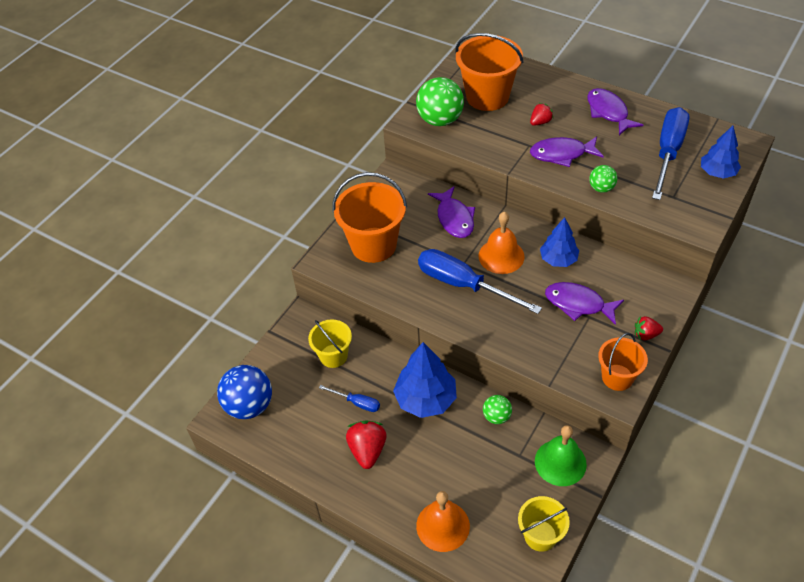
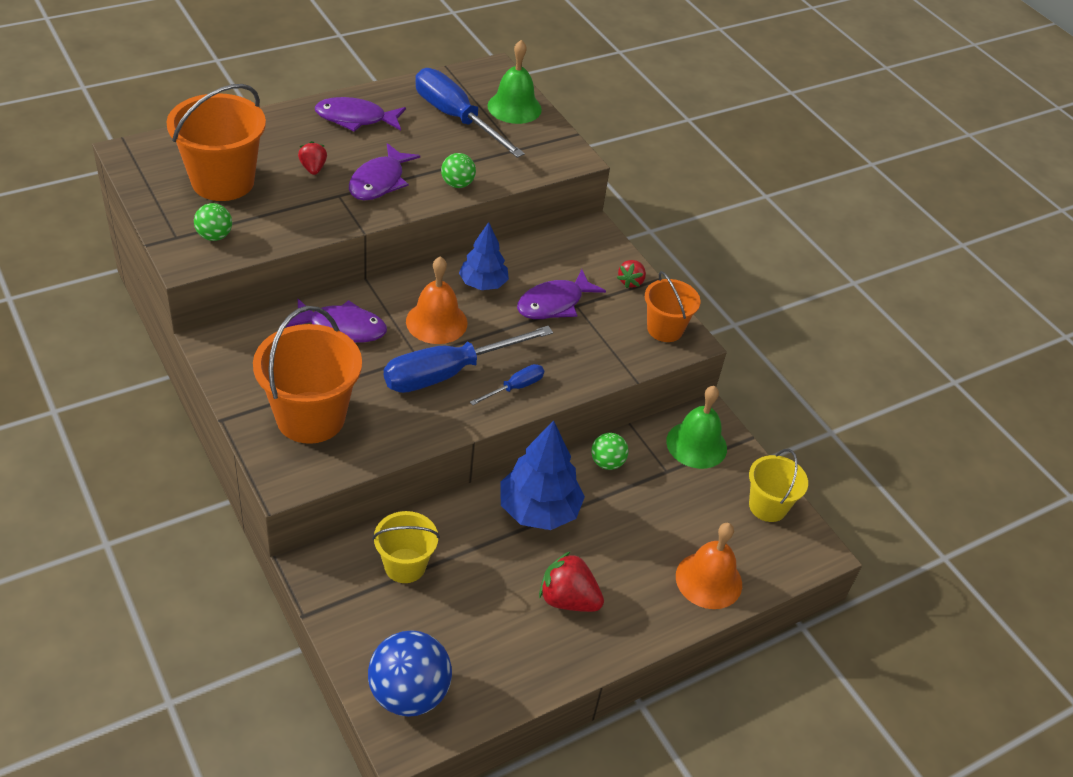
camera: 70 degrees left, 5 degrees down
(357, 403) = (494, 577): blue screwdriver -> blue screwdriver (515, 388)
(440, 120) = (214, 236): green ball -> green ball, size x0.53
(717, 172) = (514, 107): blue tree -> green bell

